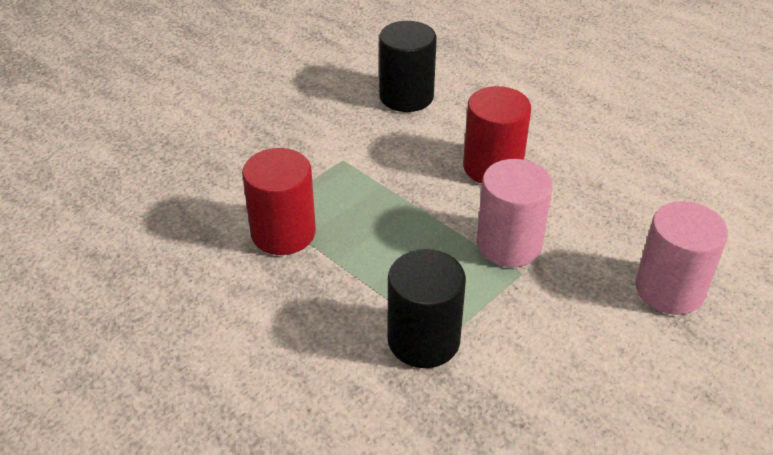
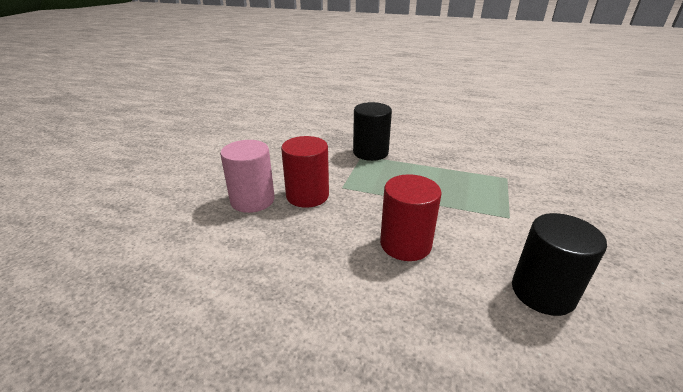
camera: 155 degrees right, 10 degrees down
(283, 233) = (481, 171): red cylinder -> red cylinder (307, 196)
(509, 244) = (358, 197): pink cylinder -> none

